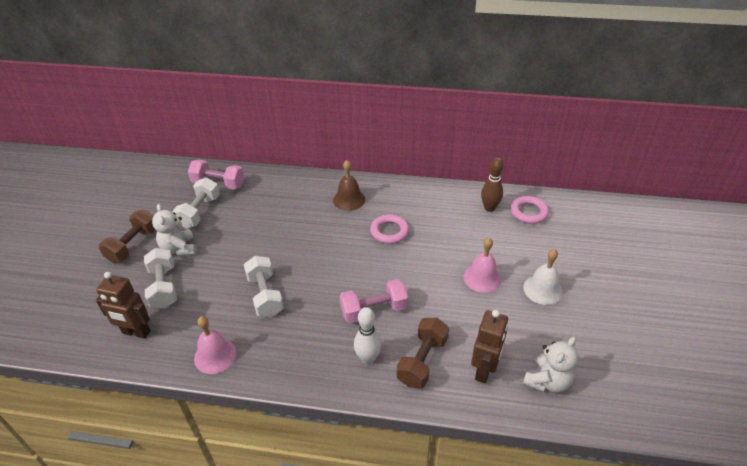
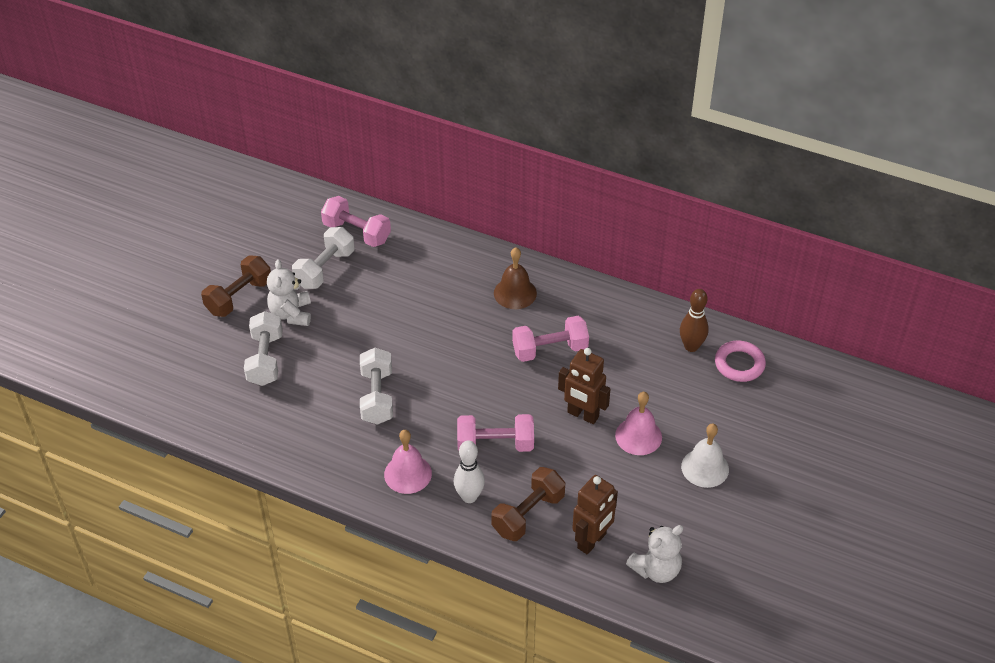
camera: 15 degrees right, 5 degrees up
(136, 332) = (227, 406): brown robot -> brown robot (582, 415)
(215, 355) = (306, 452): pink bell -> pink bell (408, 474)
(389, 231) = (550, 349): pink ring -> pink dumbbell

